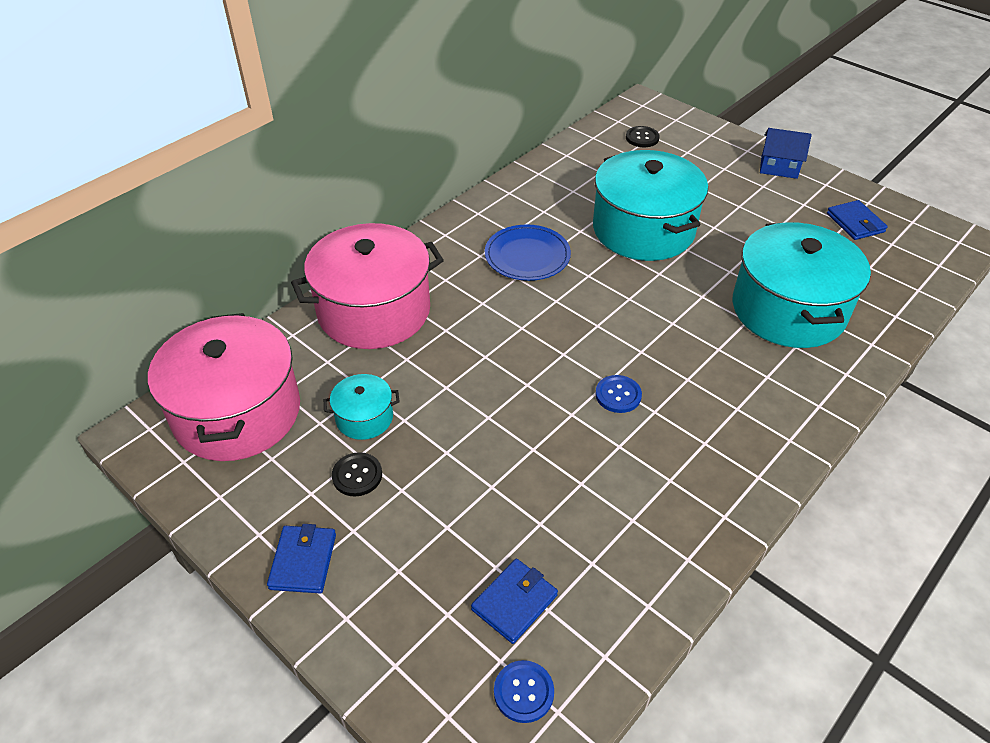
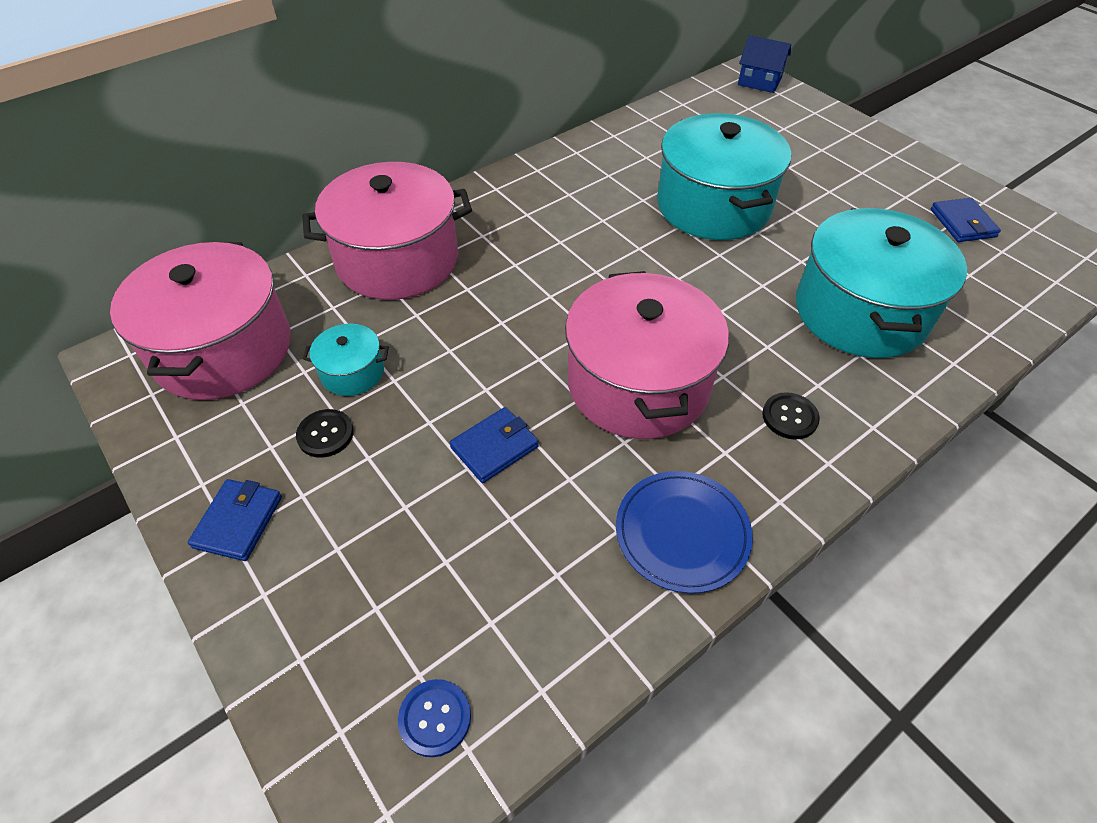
camera: 10 degrees right, 5 degrees up
(514, 602) = (454, 607): blue wallet -> blue wallet (494, 447)
(527, 256) = (577, 220): blue plate -> blue plate (682, 533)
(618, 395) = (638, 384): blue button -> pink pot
(642, 138) = (736, 109): black button -> black button (789, 417)
(779, 167) = (885, 154): blue house -> blue house (759, 82)

